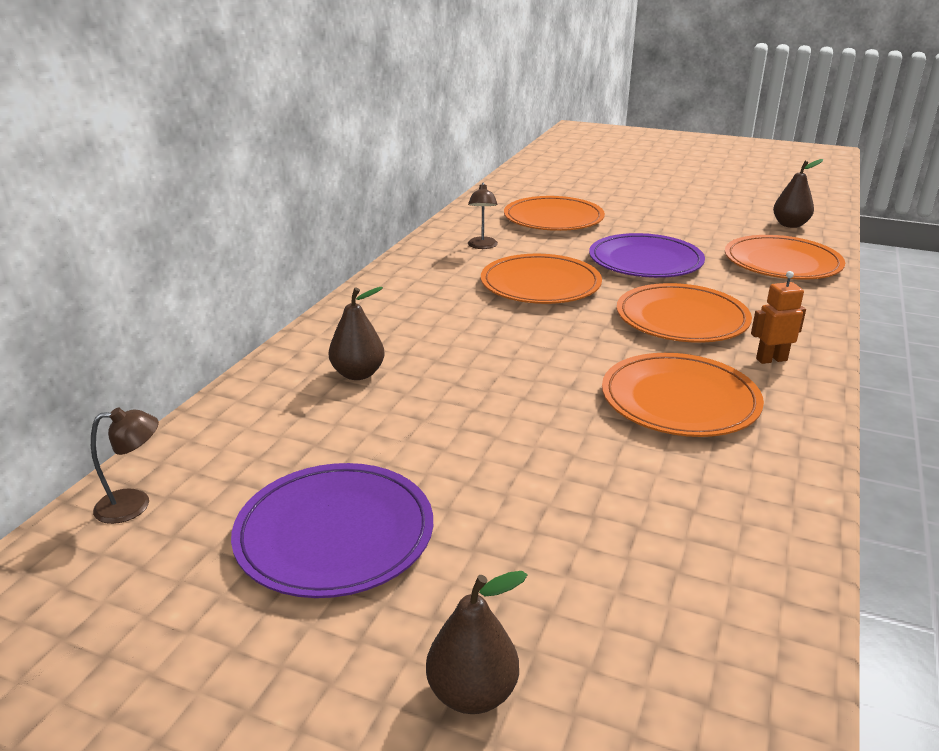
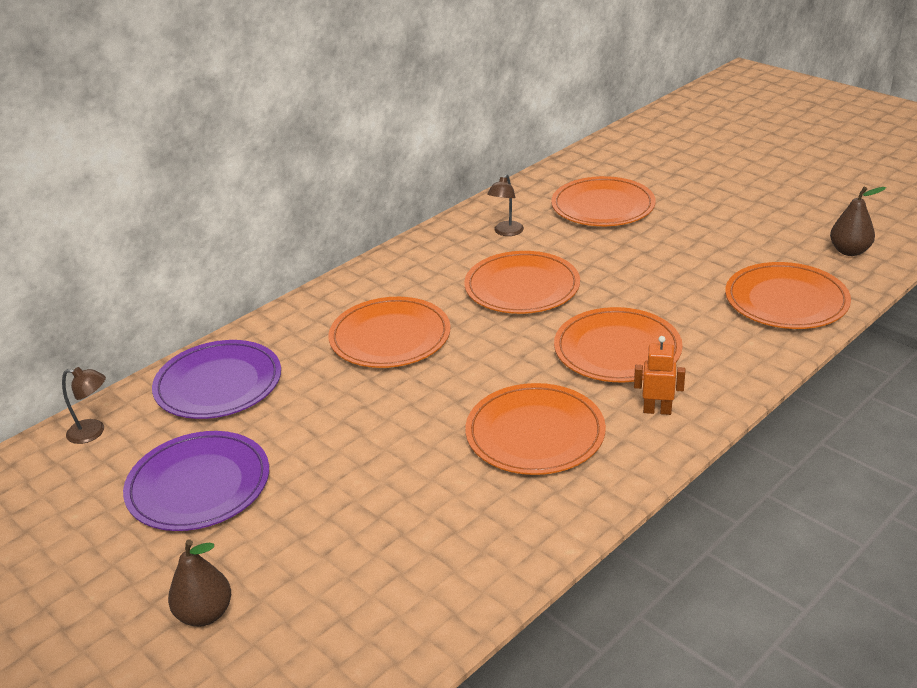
camera: 25 degrees right, 5 degrees up
(358, 374) = (303, 354): brown pear -> none
(444, 343) = (390, 337): none -> orange plate
(645, 261) = (646, 275): purple plate -> purple plate (218, 384)

